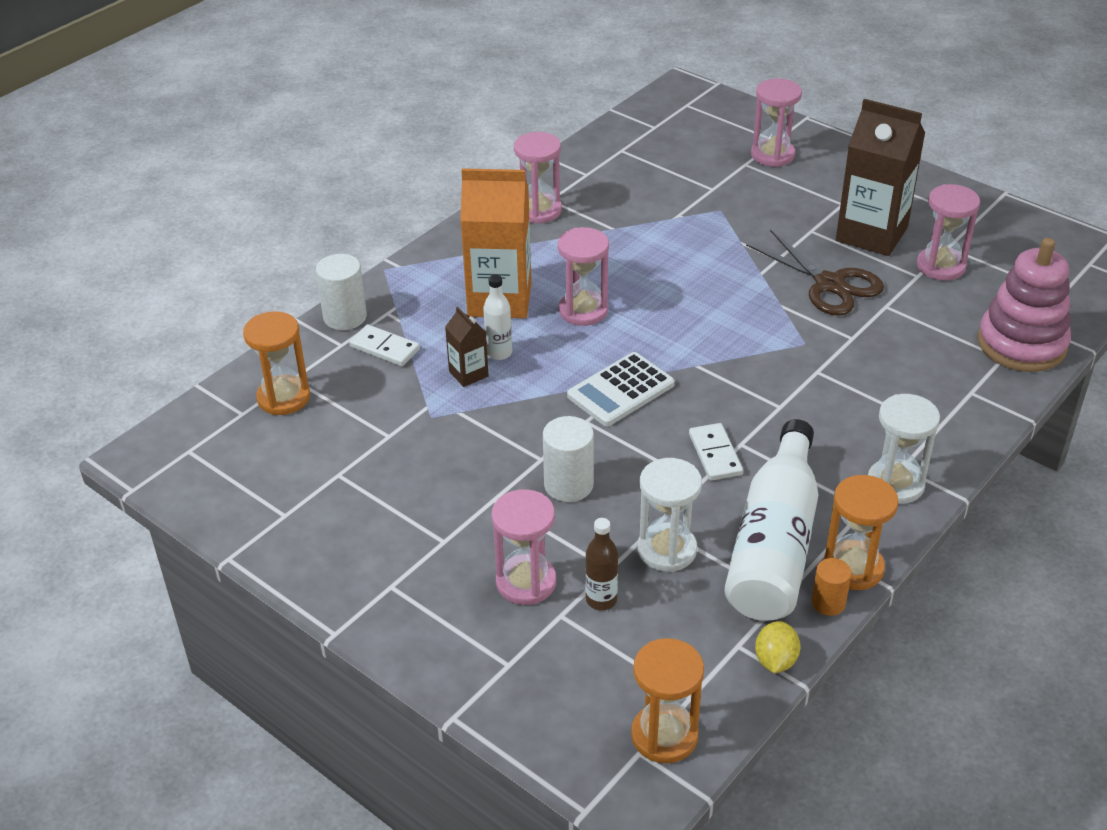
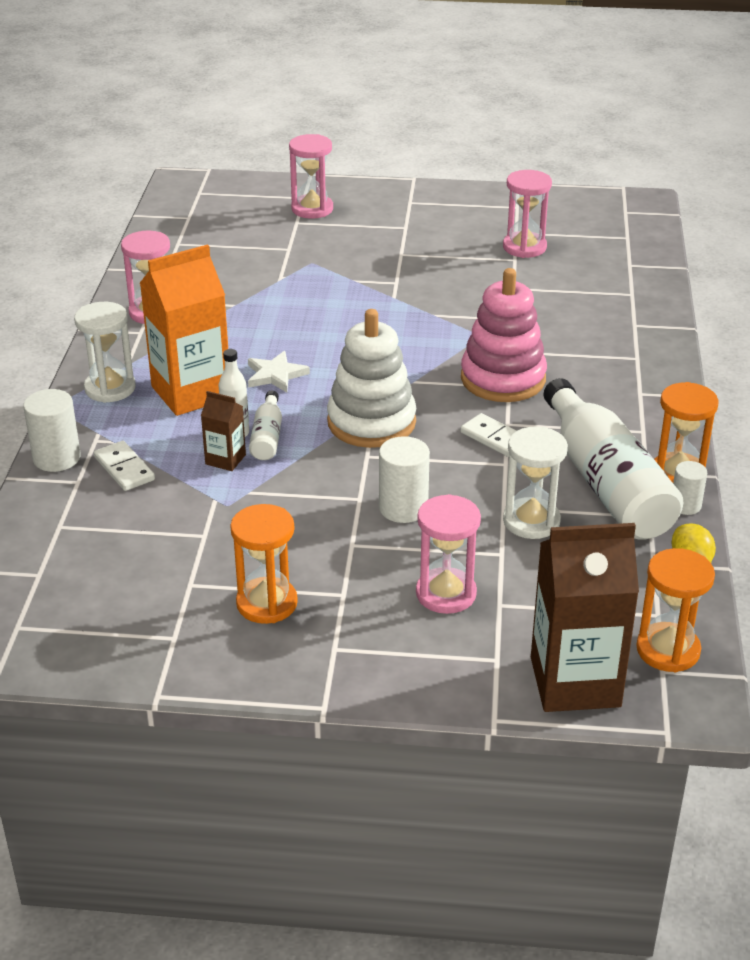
camera: 35 degrees left, 5 degrees down
(283, 398) = (67, 545): orange hourglass -> orange hourglass (267, 603)
(384, 348) = (124, 469): white domino -> white domino turned 60 degrees clockwise
(521, 367) = (267, 436): none -> white bottle
(583, 310) = (275, 375): pink hourglass -> white star
(601, 600) = (519, 579): brown bottle -> none
(621, 390) = (371, 422): white calculator -> white stacking toy
(828, 603) = (685, 505): orange cylinder -> white cylinder
(829, 284) = (456, 287): brown scissors -> none
(871, 234) = (450, 241): brown carton -> brown carton (575, 682)
(895, 484) = (647, 406): white hourglass -> white hourglass (110, 388)
(1021, 344) = (635, 280): pink stacking toy -> pink stacking toy (503, 379)

